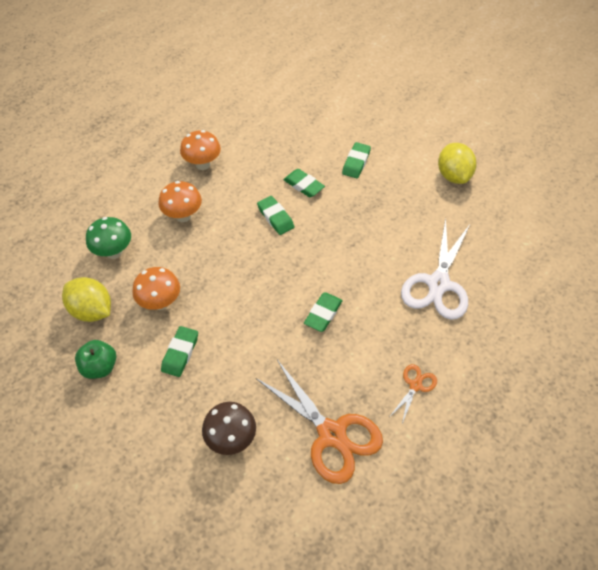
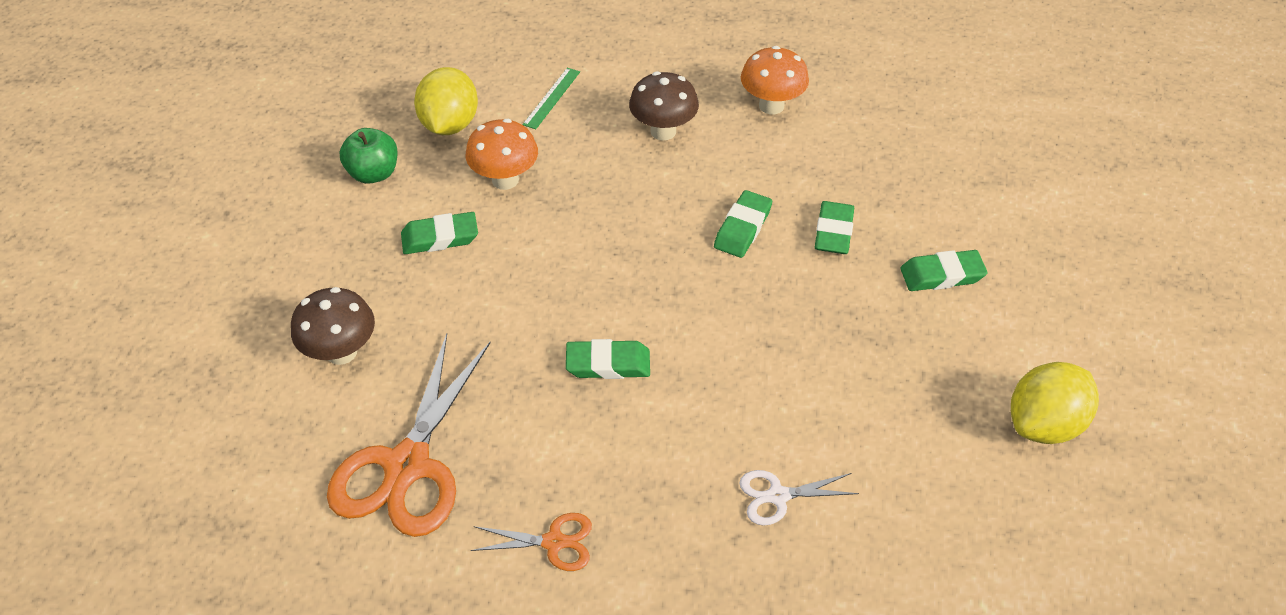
camera: 60 degrees right, 5 degrees down
(114, 252) = (552, 98): green mushroom -> green ruler
(183, 216) = (663, 131): orange mushroom -> brown mushroom
(438, 284) = (778, 496): white scissors -> white scissors, size x0.48

